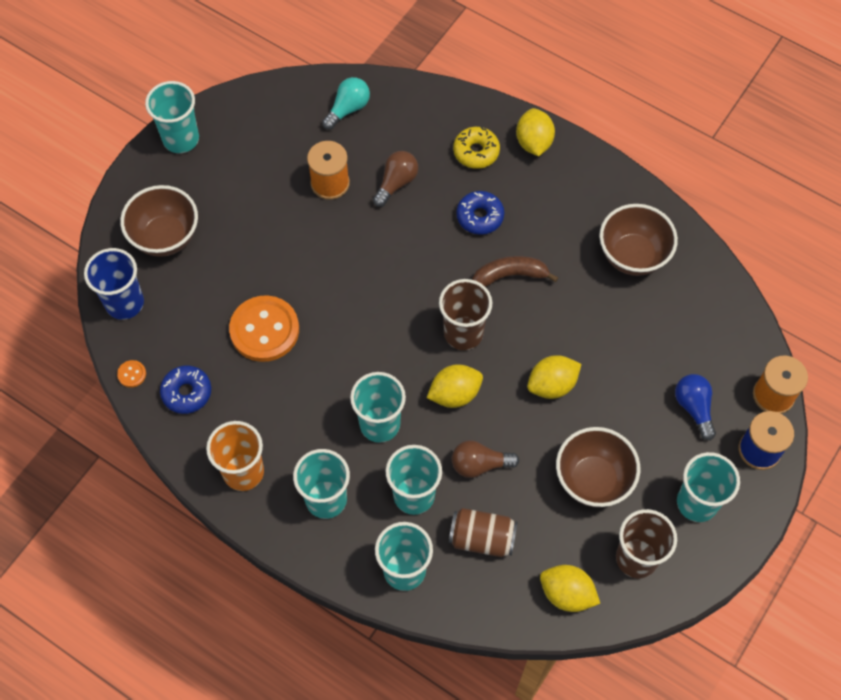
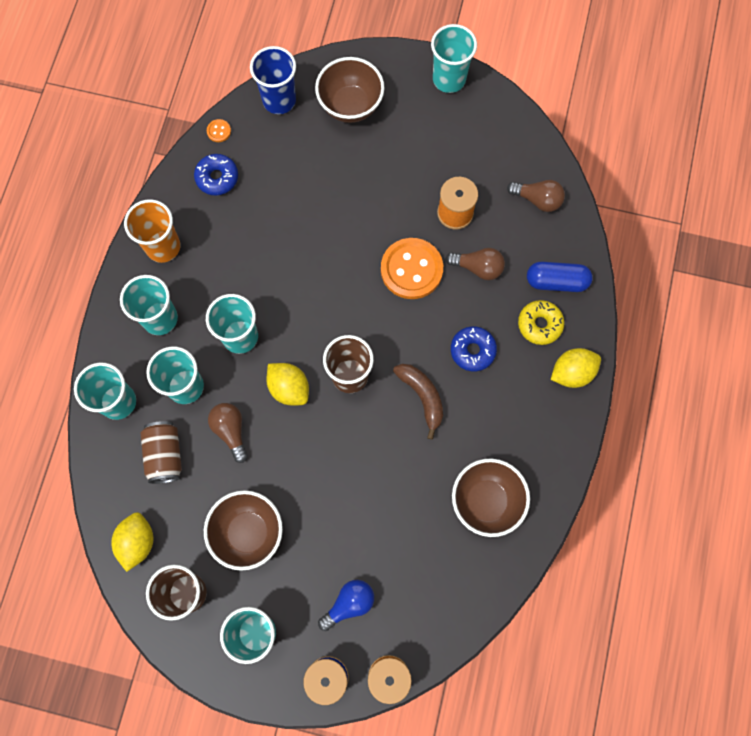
camera: 70 degrees right, 10 degrees up
(264, 330) = (294, 214): orange button -> orange button (411, 269)
(348, 109) = (537, 199): turquoise light bulb -> brown light bulb
(438, 123) = (556, 281): none -> blue capsule
(552, 385) = (327, 468): yellow lemon -> none

